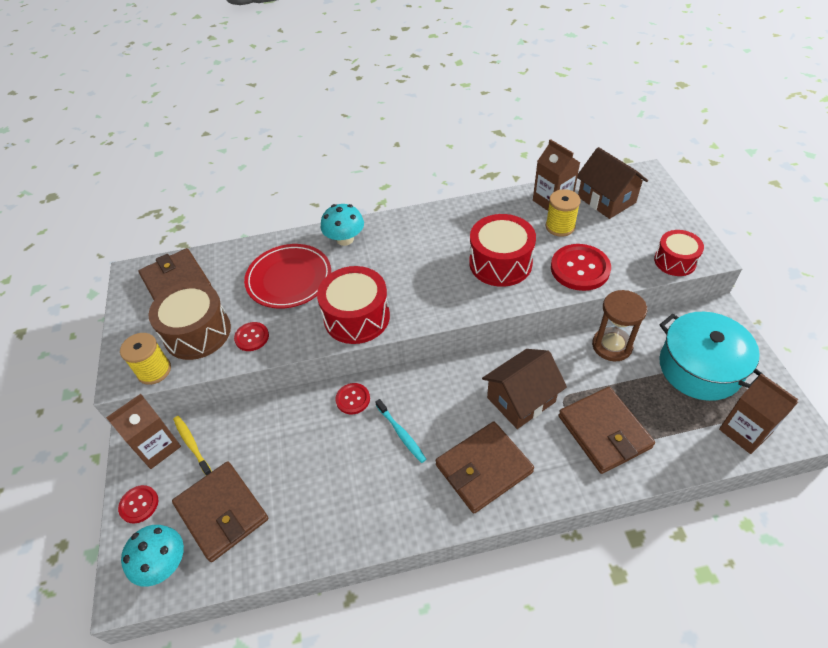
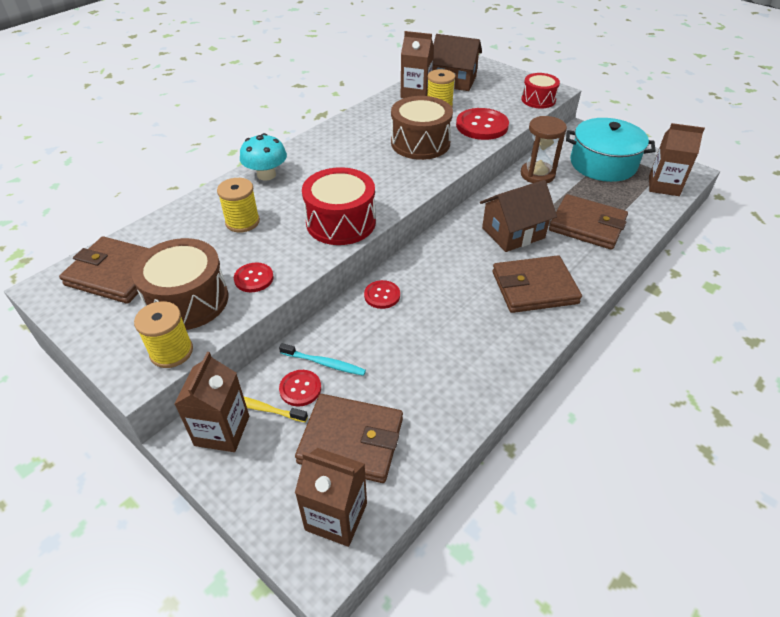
camera: 40 degrees left, 5 degrees down
(139, 504) = (254, 488): red button -> red button (300, 389)
(163, 564) = (336, 516): turquoise mushroom -> brown carton
(289, 279) = (242, 222): red plate -> yellow spool
(401, 434) = (448, 298): turquoise toothbrush -> turquoise toothbrush (324, 363)
(483, 468) = (534, 287): brown wallet -> brown wallet turned 60 degrees clockwise
(500, 263) = (420, 143): red drum -> brown drum
(521, 399) = (513, 233): brown house -> brown house turned 45 degrees clockwise

